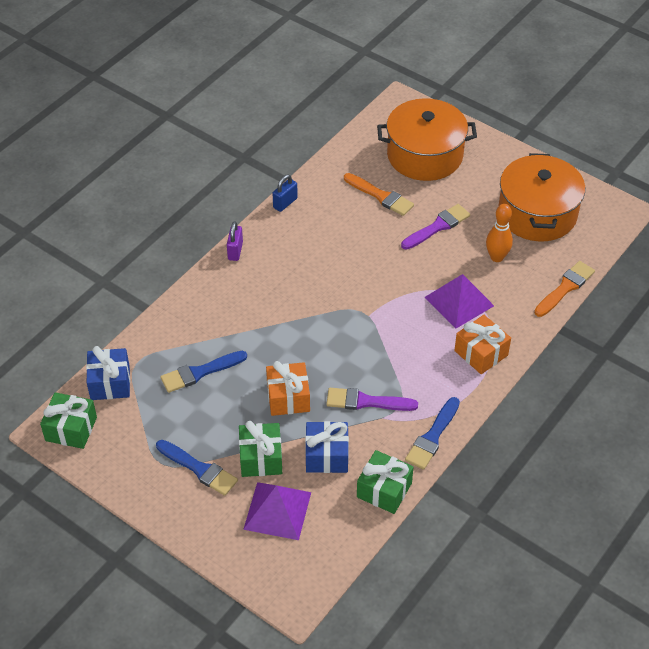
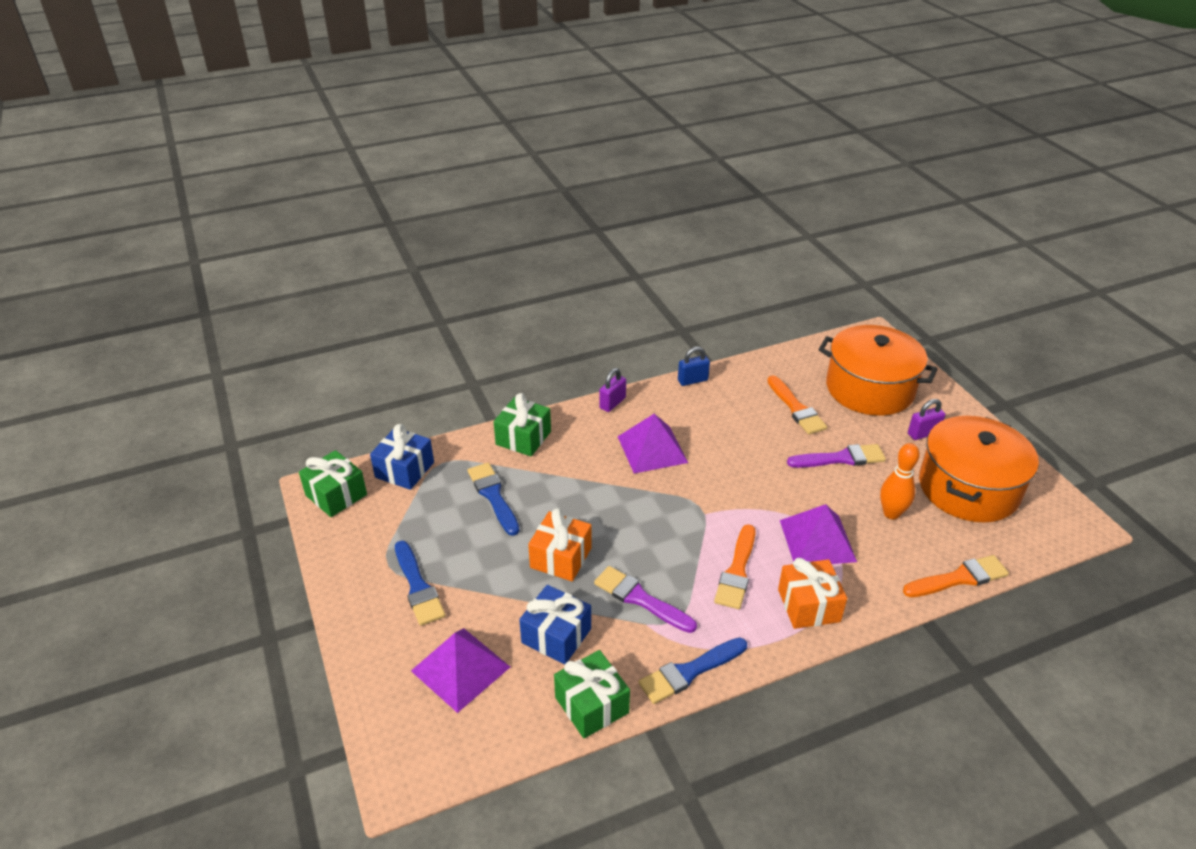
camera: 30 degrees right, 10 degrees down
(200, 372) = (493, 496): blue brush -> blue brush turned 60 degrees clockwise
(261, 458) = (486, 605): green gift -> green gift (523, 438)
(294, 279) = (652, 449): none -> purple pyramid
(419, 350) = (737, 571): none -> orange brush
(484, 180) = (923, 433): none -> purple padlock

